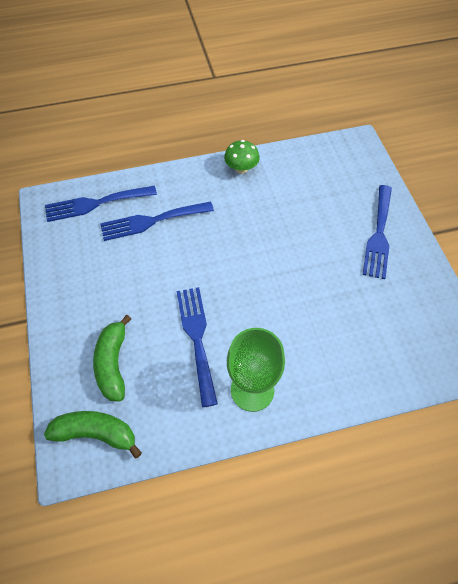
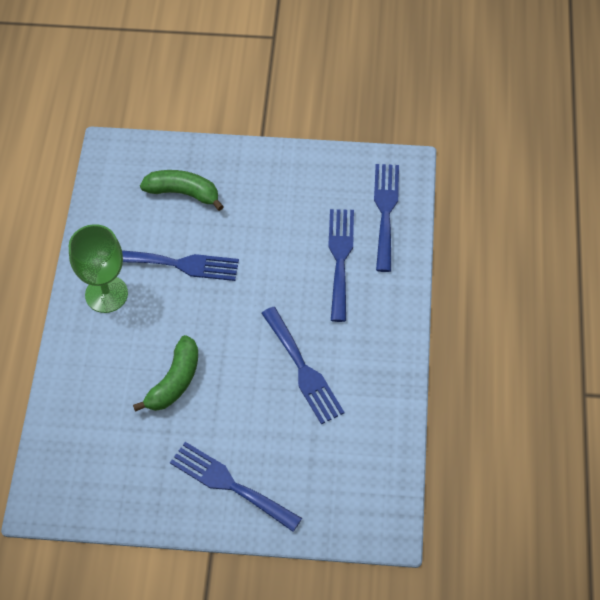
camera: 110 degrees right, 0 degrees up
(96, 434) = (124, 170): green banana -> green banana (174, 381)
(241, 168) = (389, 371): green mushroom -> none
(263, 217) = (303, 370): none -> blue fork

